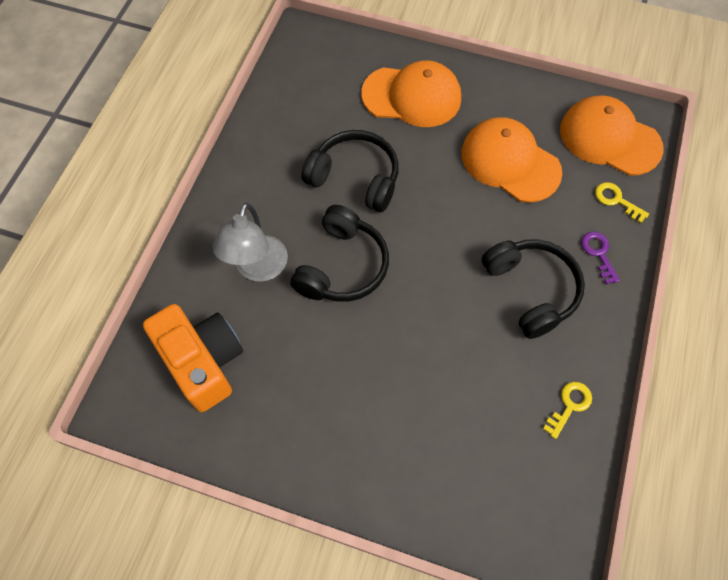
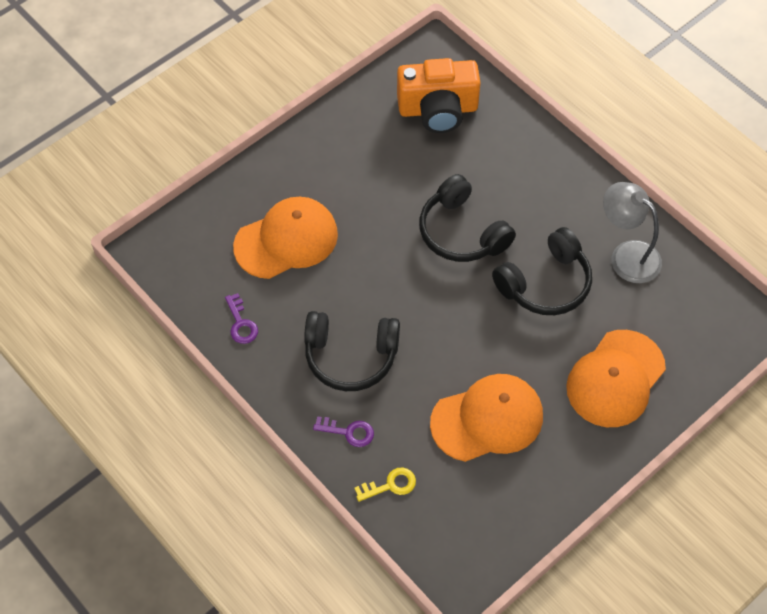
camera: 120 degrees right, 5 degrees down
(258, 269) = (496, 174): grey lamp -> grey lamp (626, 255)
(569, 406) = (241, 323): yellow key -> purple key
(609, 138) = (461, 528): orange cap -> orange cap (286, 240)

